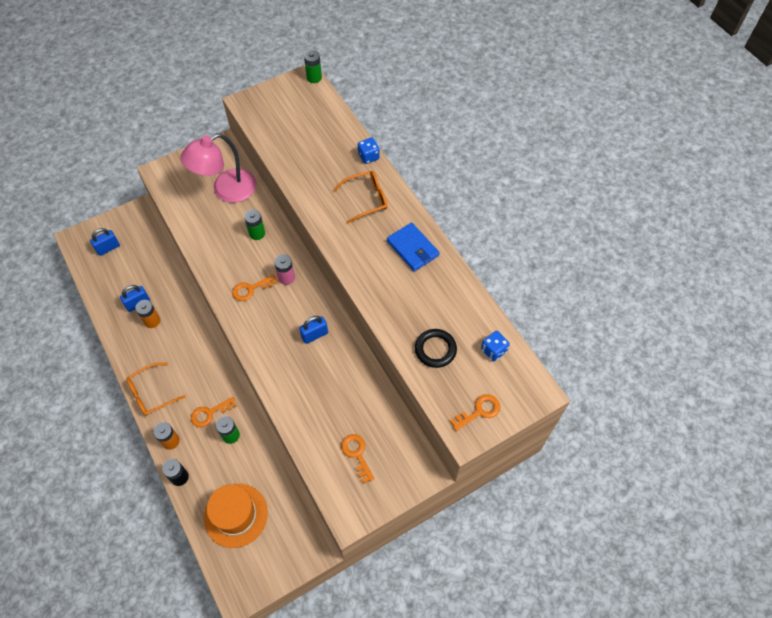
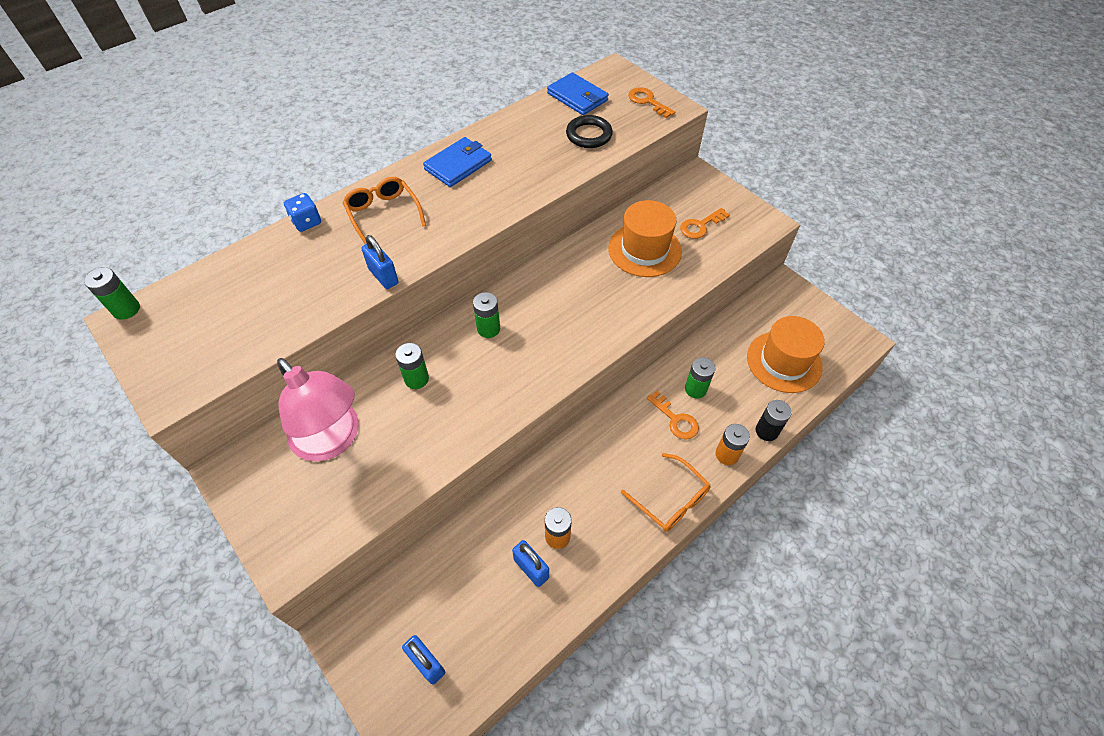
camera: 100 degrees left, 5 degrees down
(251, 289) = (513, 365): orange key -> none
(286, 278) = (488, 329): pink battery -> green battery
(314, 335) = (568, 284): blue padlock -> blue padlock (383, 276)
(338, 400) = (644, 250): none -> orange hat
(493, 350) = (577, 97): blue dice -> blue wallet

